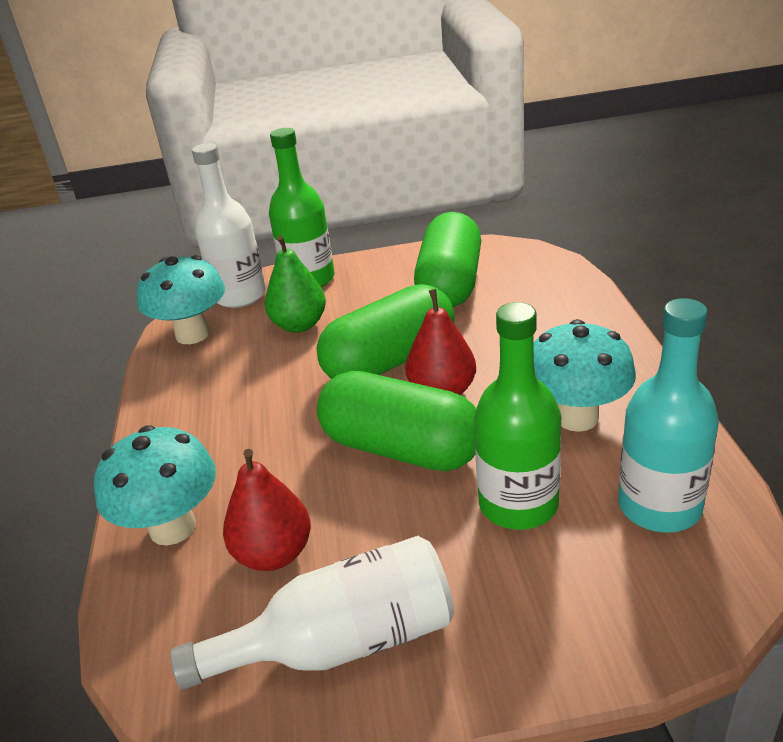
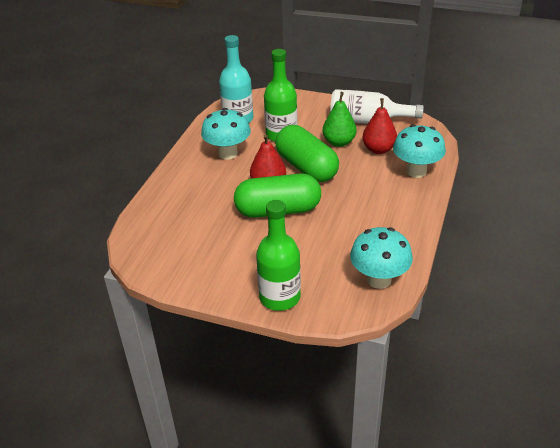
camera: 155 degrees left, 5 degrees up
(240, 295) = (334, 303): white bottle -> none
(299, 325) = (309, 257): green pear -> green pear (339, 142)
(450, 284) = (201, 248): green capsule -> none

